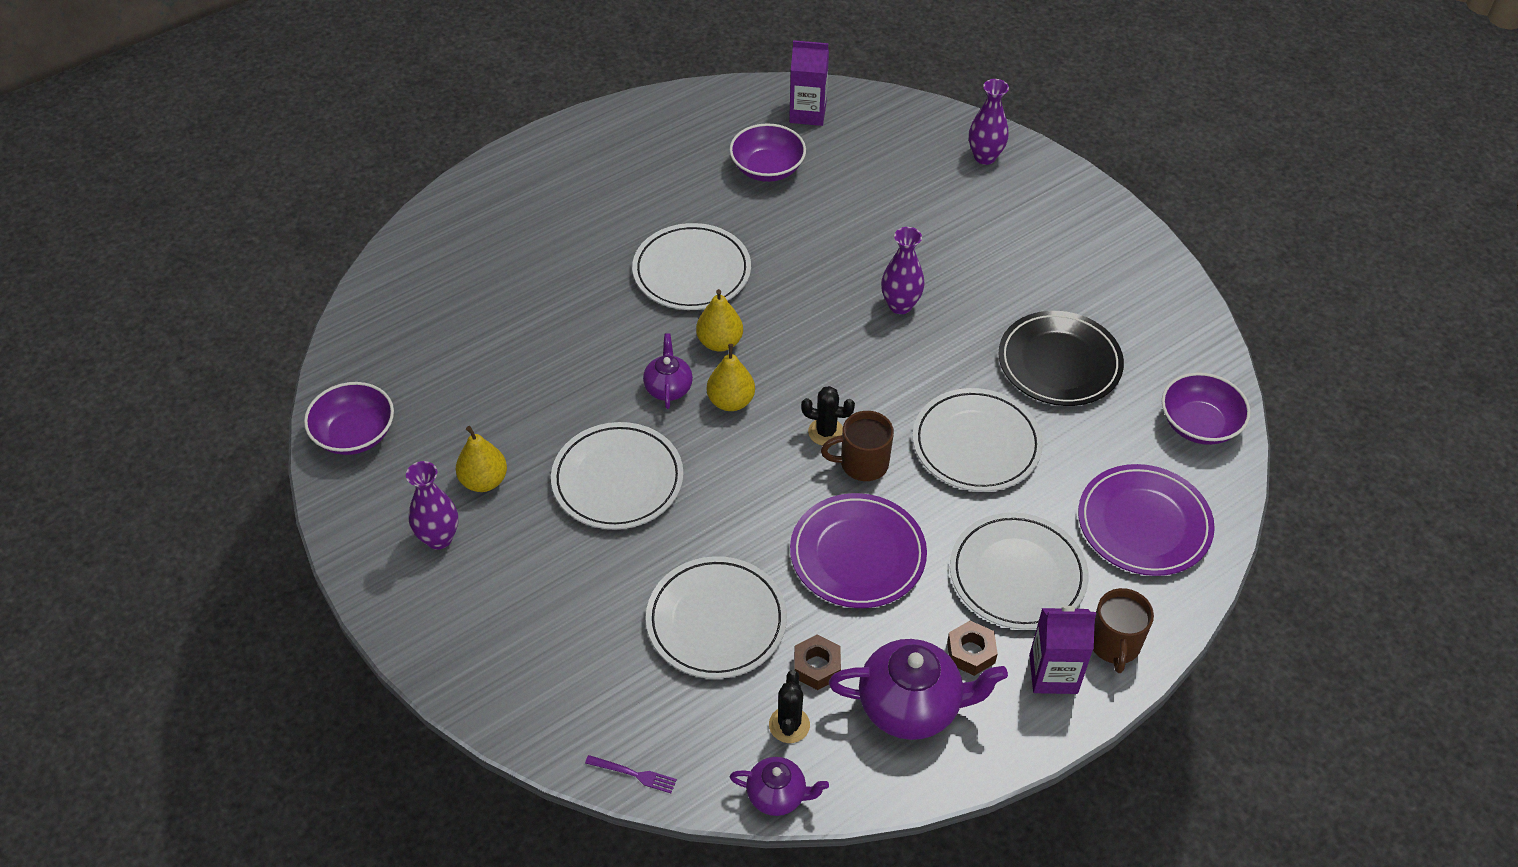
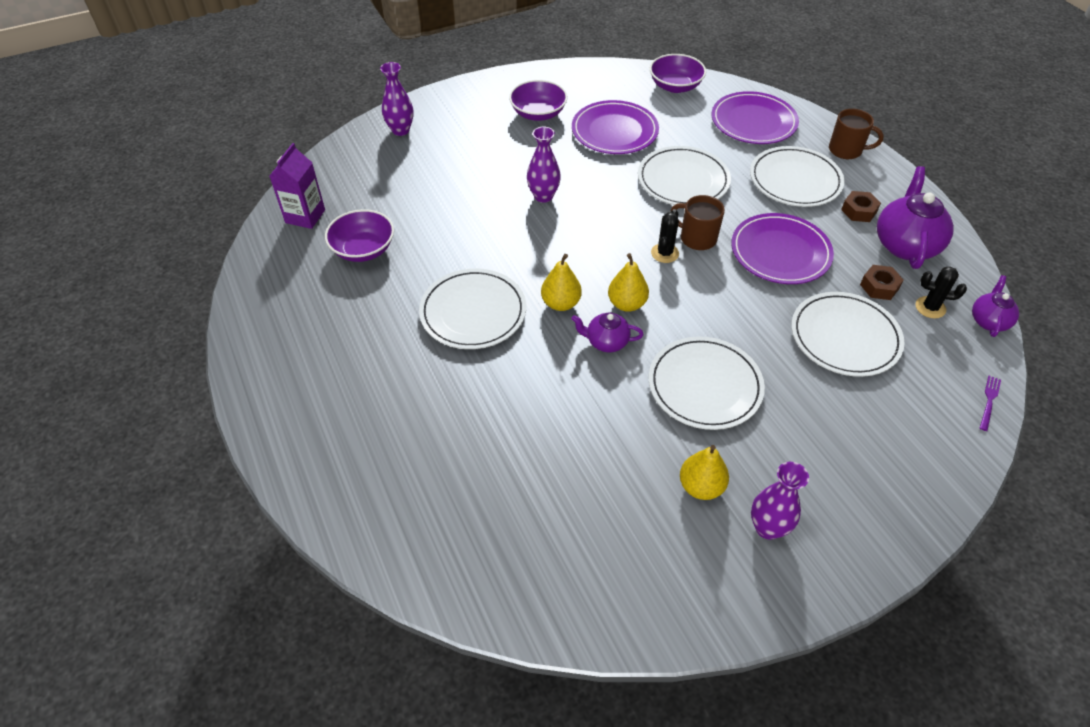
camera: 80 degrees left, 0 degrees up
(354, 434) = (632, 603): purple bowl -> purple bowl (538, 113)
(862, 463) = (697, 238): brown mug -> brown mug turned 120 degrees clockwise
(1053, 674) = (871, 178): purple carton -> none
(1059, 363) = (614, 131): black plate -> purple plate

